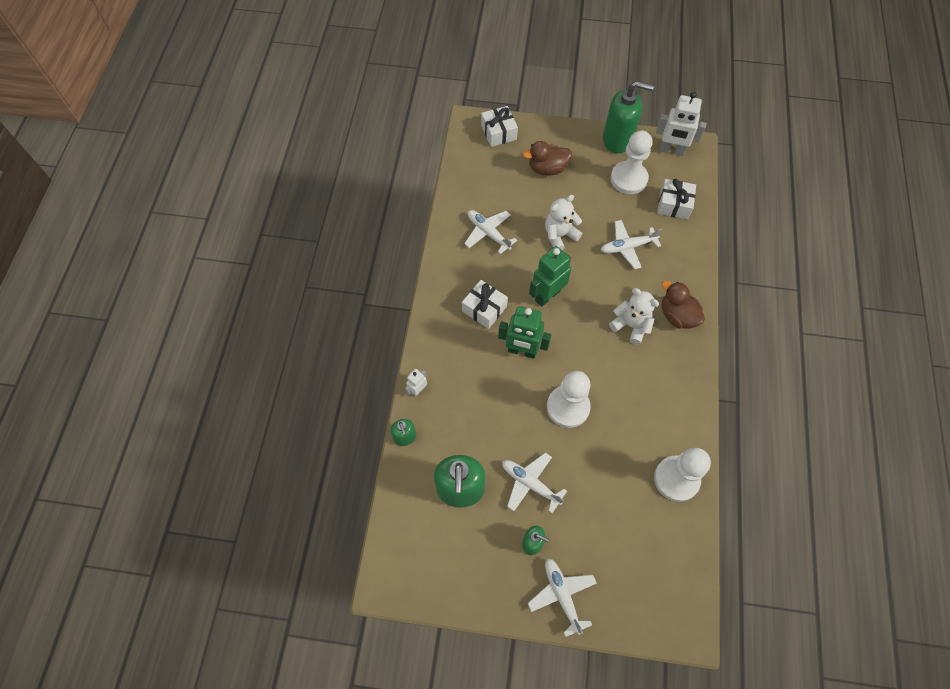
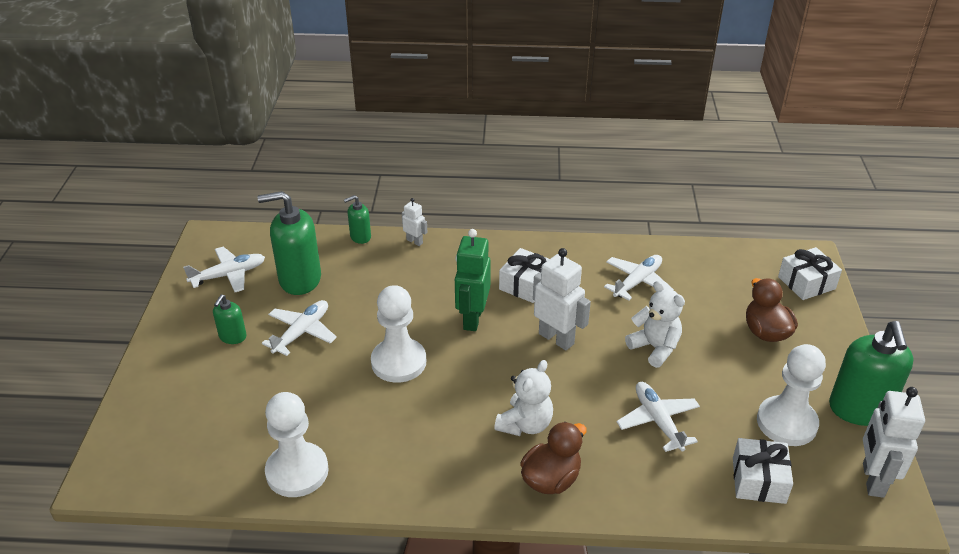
camera: 85 degrees right, 25 degrees down
(547, 295) = (556, 338): green robot -> white robot
(561, 595) = (170, 362): white plane -> white plane (229, 275)

